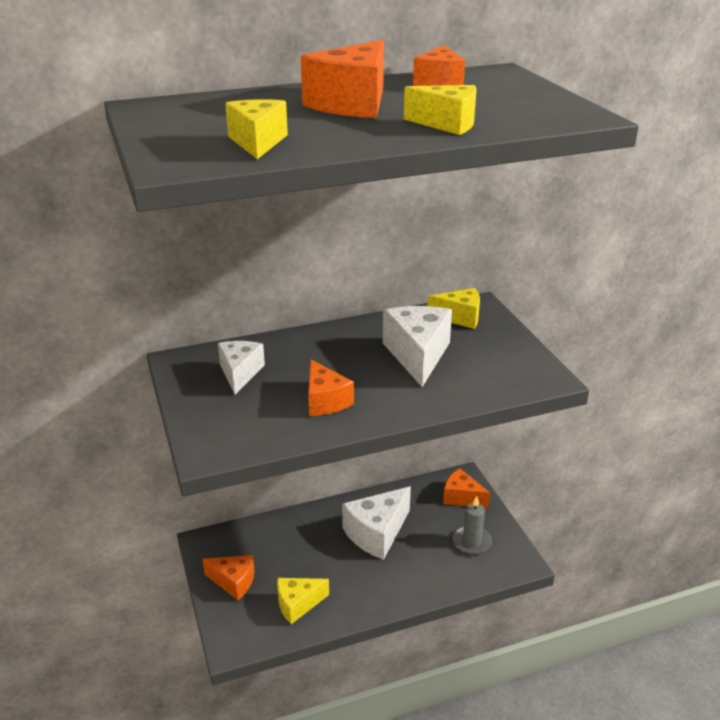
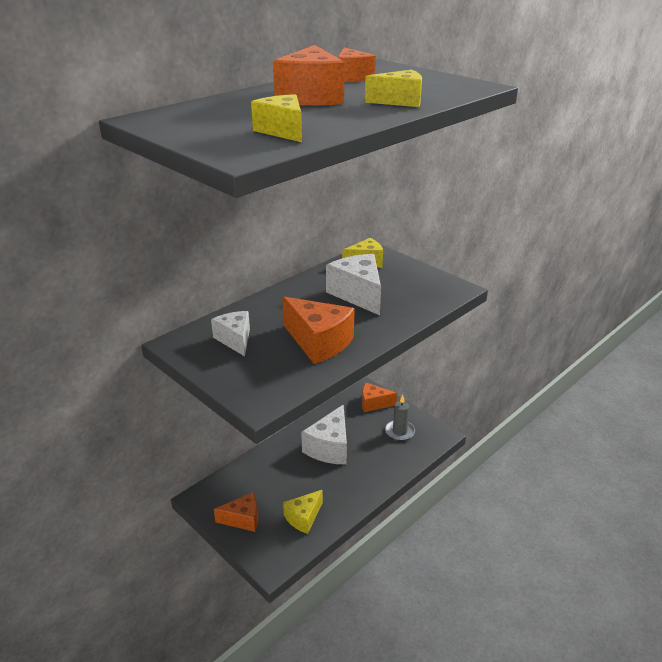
camera: 25 degrees left, 0 degrees up
(325, 401) = (318, 342): orange cheese -> orange cheese, size x1.56

